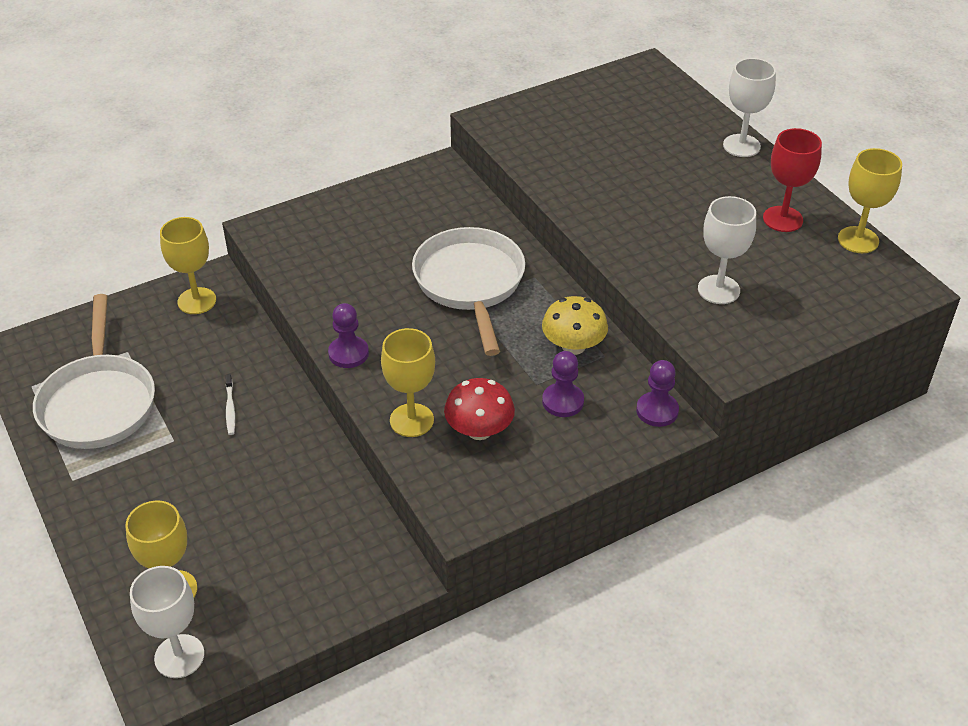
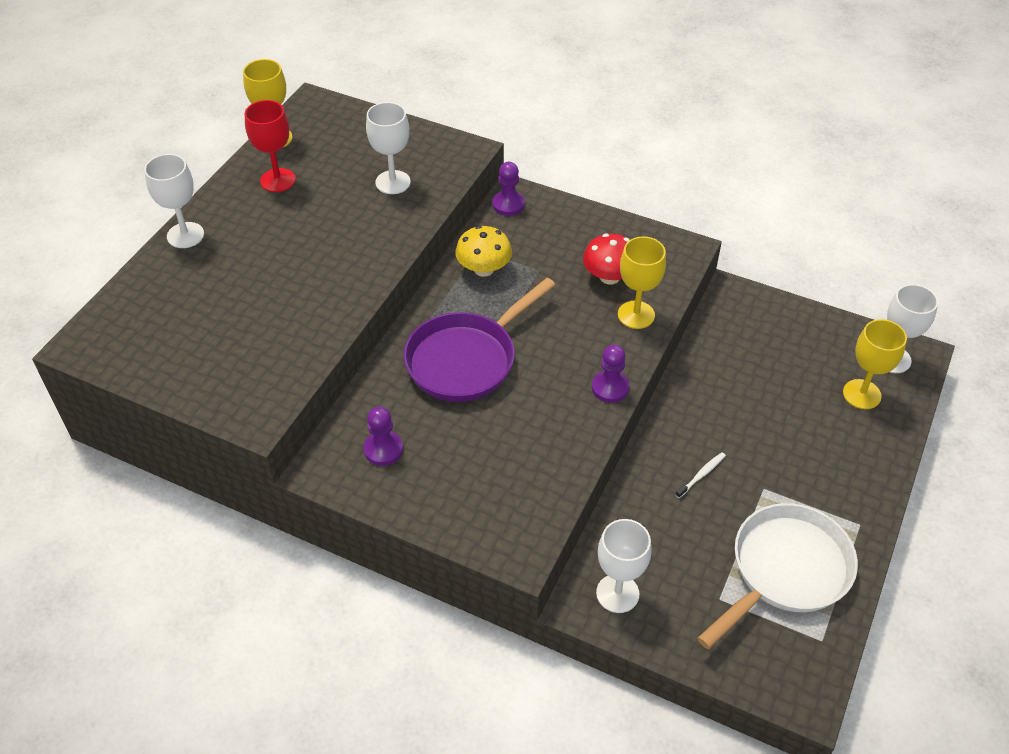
camera: 125 degrees left, 5 degrees up
(197, 301) = (617, 593): yellow goblet -> white goblet
(470, 284) = (466, 359): white pan -> purple pan
(563, 401) = (543, 250): purple pawn -> purple pawn (383, 449)

